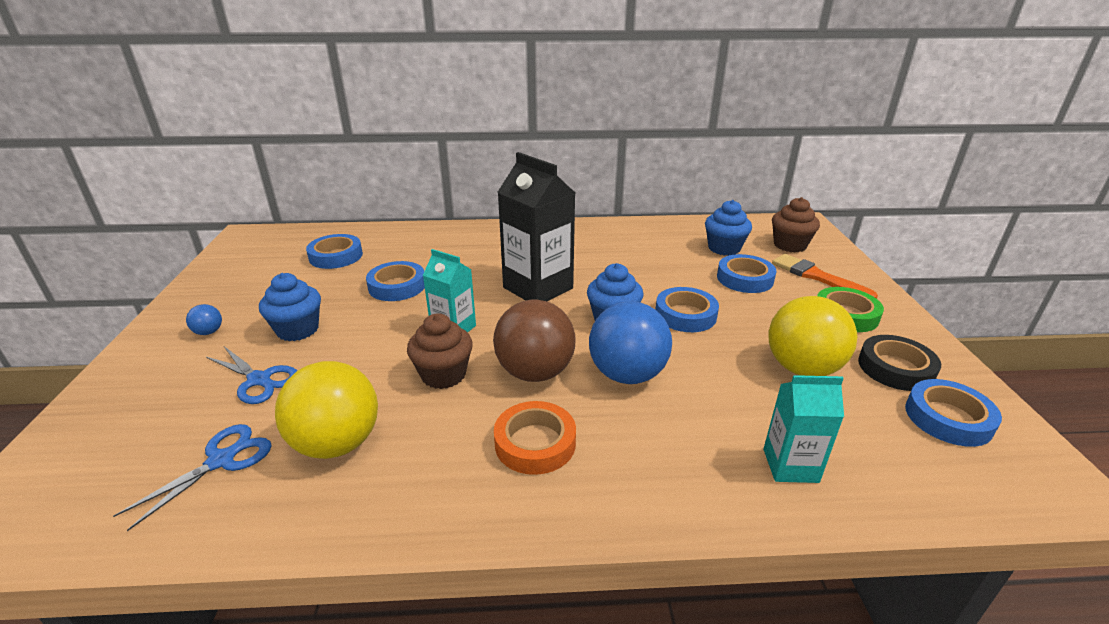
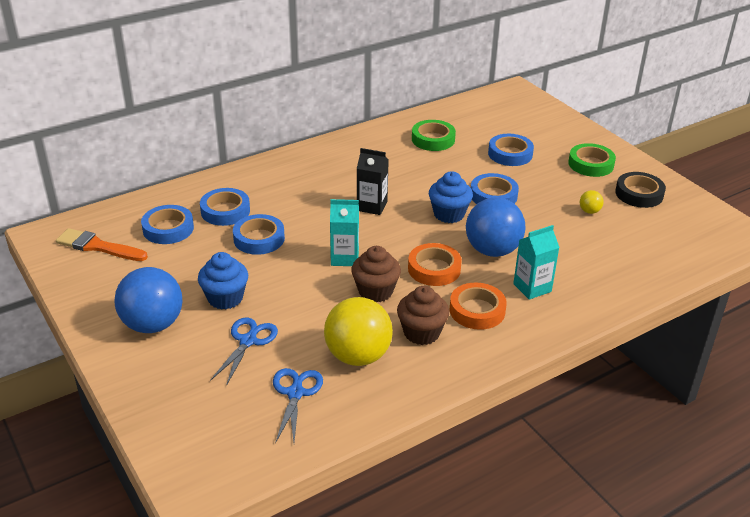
camera: 30 degrees left, 5 degrees up
(209, 332) = (153, 324): blue ball -> blue ball, size x2.36
(259, 380) = (248, 341): blue scissors -> blue scissors turned 75 degrees counterclockwise
(535, 372) = (434, 269): brown ball -> orange tape
(538, 288) = (372, 206): black carton -> black carton, size x0.58
(667, 245) = (433, 139): none -> green tape
(724, 248) = (476, 130): blue cupcake -> none
(790, 245) = (520, 115): brown cupcake -> brown cupcake (421, 333)
(790, 465) = (620, 271): turquoise carton -> turquoise carton (532, 288)
(802, 368) = (589, 211): yellow ball -> yellow ball, size x0.42
(817, 277) = (555, 138): orange brush -> orange brush (98, 246)
(948, 418) = (680, 216): blue tape -> blue tape (225, 211)

